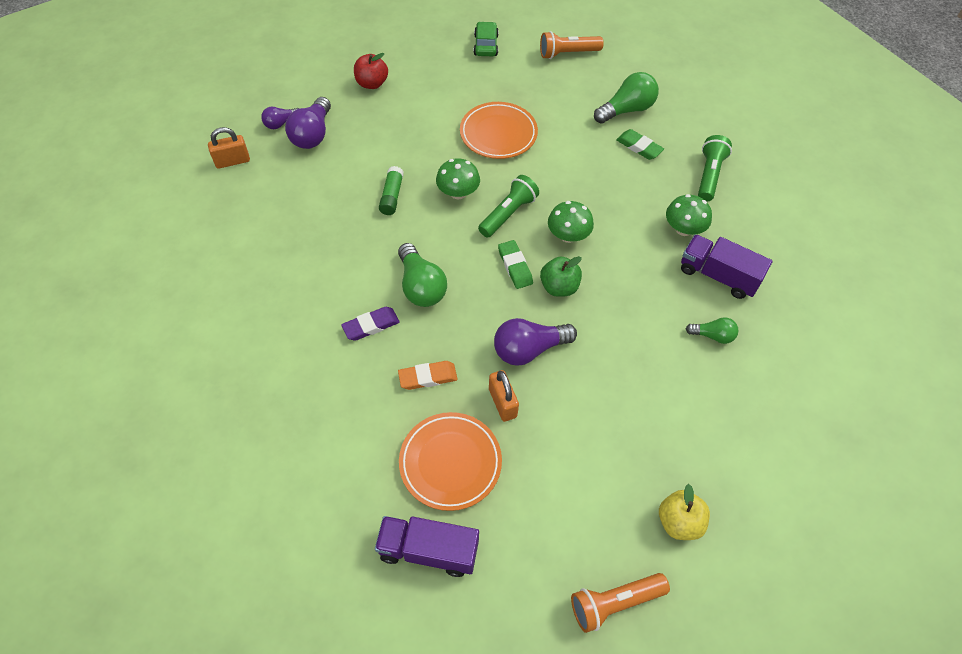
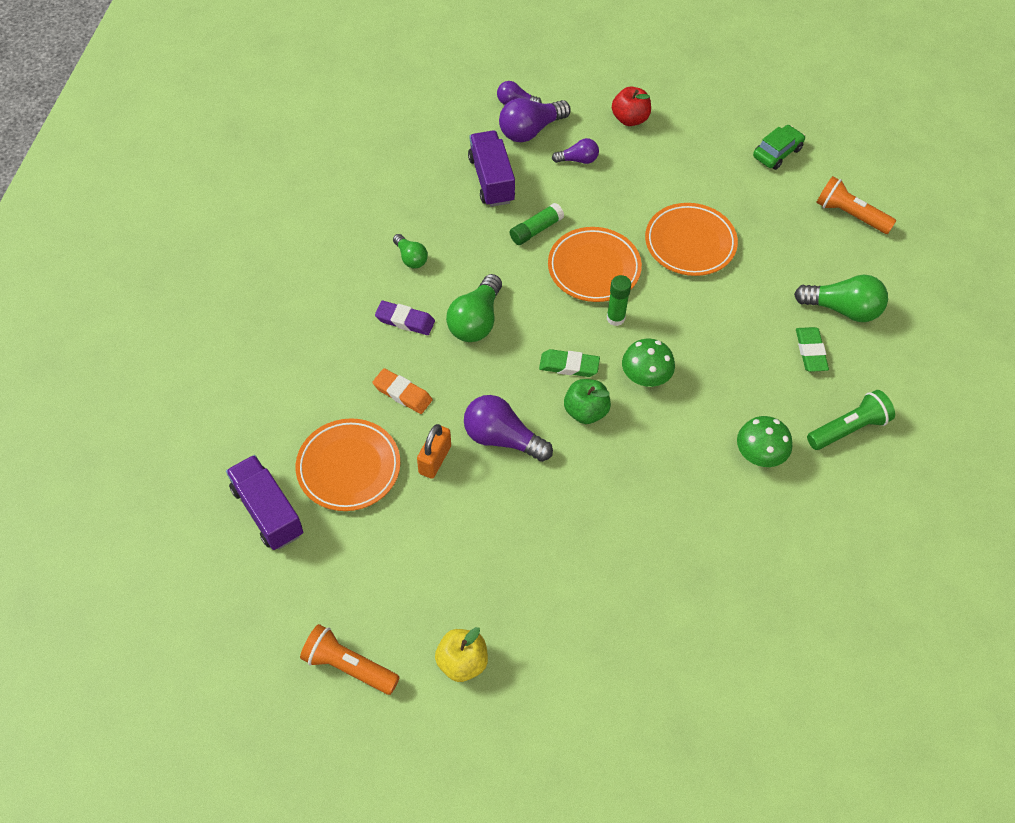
camera: 45 degrees right, 0 degrees up
(232, 161) = (444, 109): orange padlock -> none
(367, 131) = (578, 160): none -> purple light bulb
(458, 192) = (594, 268): green mushroom -> orange plate
(508, 213) = (615, 318): green flashlight -> green glue stick
(515, 266) = (569, 365): green eraser -> green eraser turned 75 degrees clockwise
(712, 335) = (669, 559): green light bulb -> green light bulb (411, 258)
(718, 275) = (740, 518): purple truck -> purple truck (491, 180)

